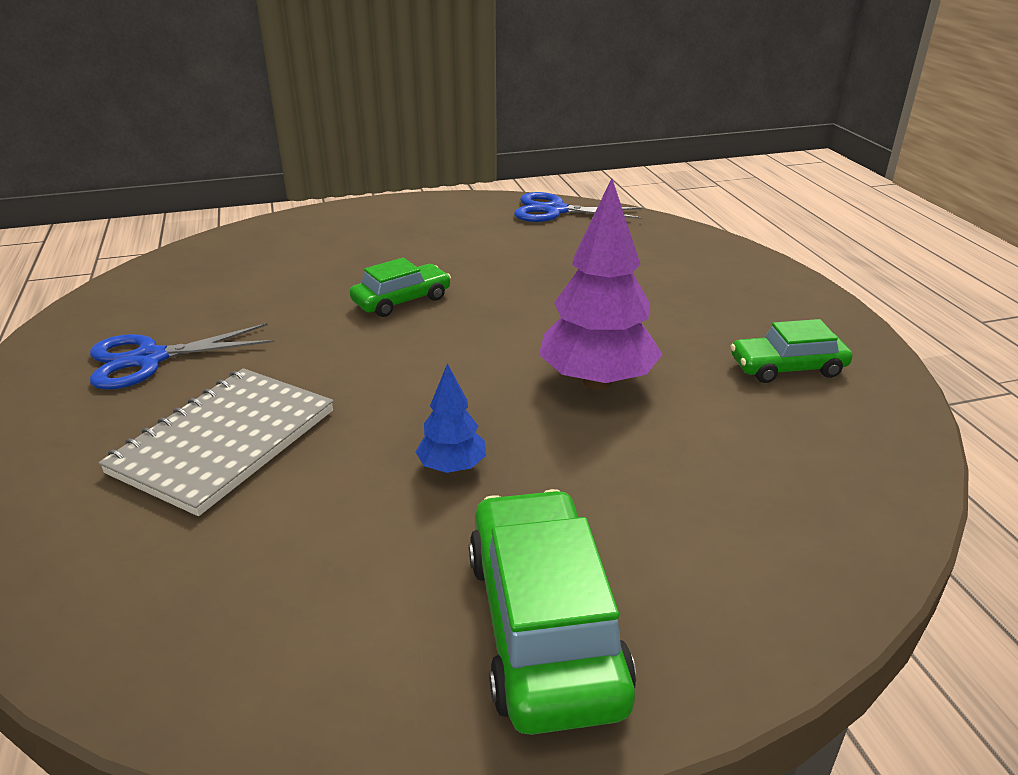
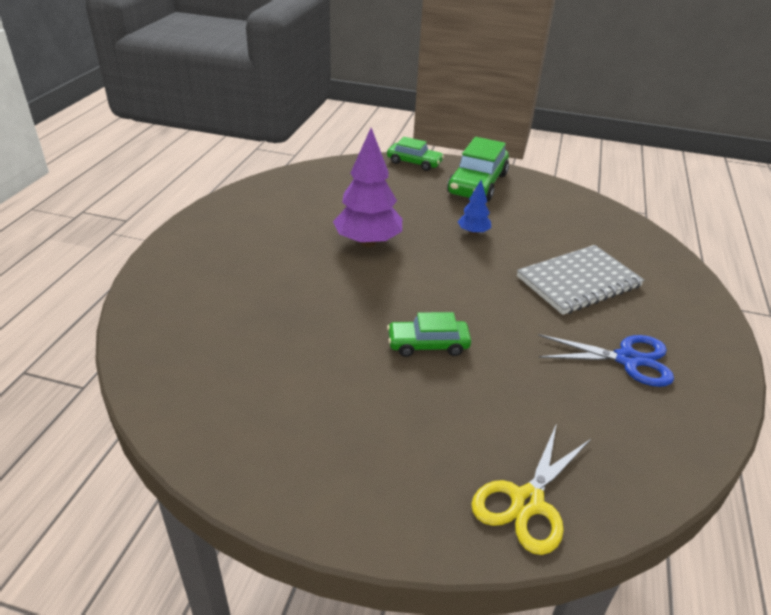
camera: 150 degrees left, 5 degrees up
(253, 242) = (527, 502): none -> yellow scissors
(555, 210) = (183, 411): blue scissors -> none
(787, 367) = (269, 214): green car -> green car (414, 162)

